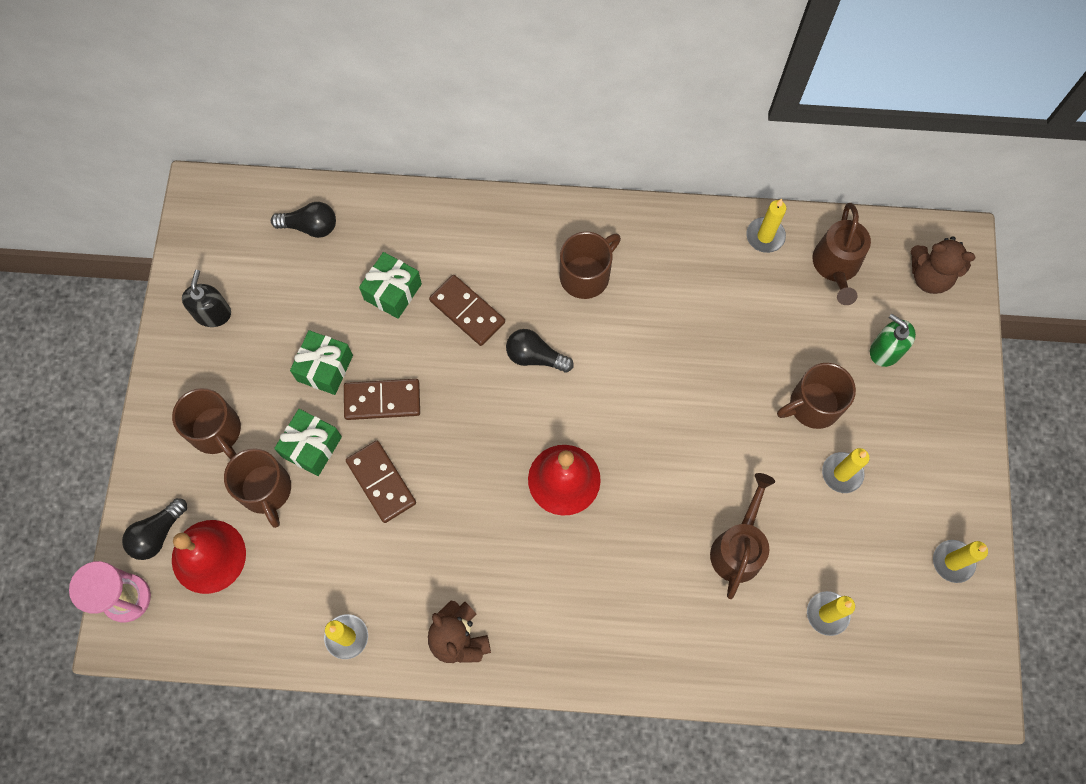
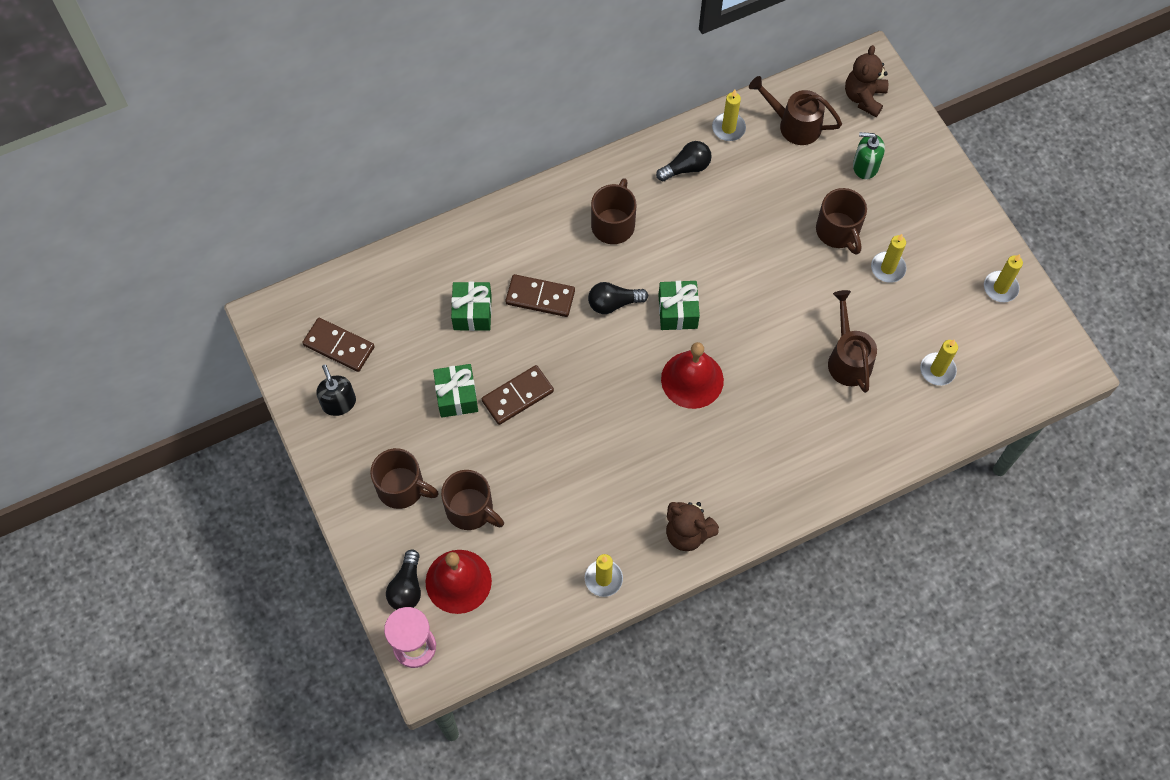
camera: 30 degrees left, 5 degrees down
(310, 226) = (373, 297): black light bulb -> black light bulb (686, 168)
(312, 447) = (485, 459): green gift -> green gift (677, 311)
(381, 482) = (556, 455): brown domino -> brown domino (339, 346)
(813, 405) = (838, 231): brown mug -> brown mug turned 60 degrees counterclockwise
(836, 267) = (793, 124): brown watering can -> brown watering can turned 135 degrees clockwise
(929, 276) = (864, 97): brown teddy bear -> brown teddy bear turned 120 degrees clockwise

